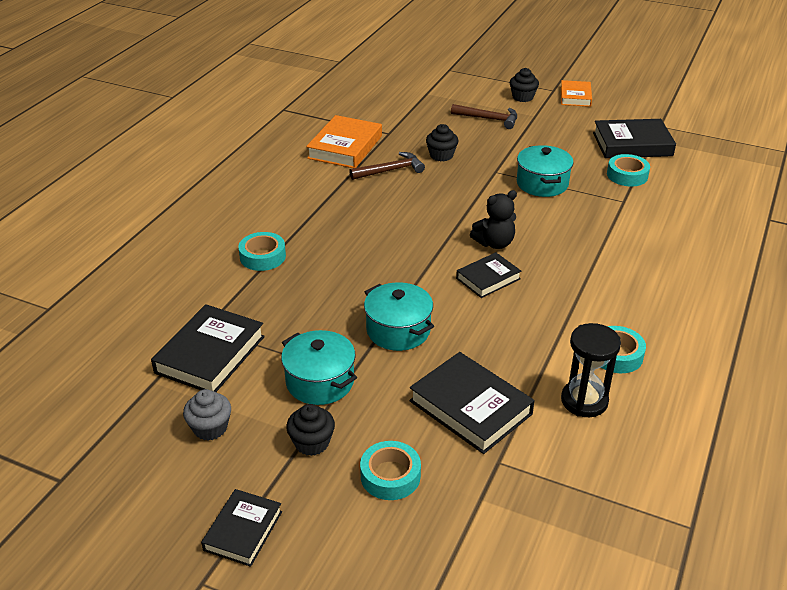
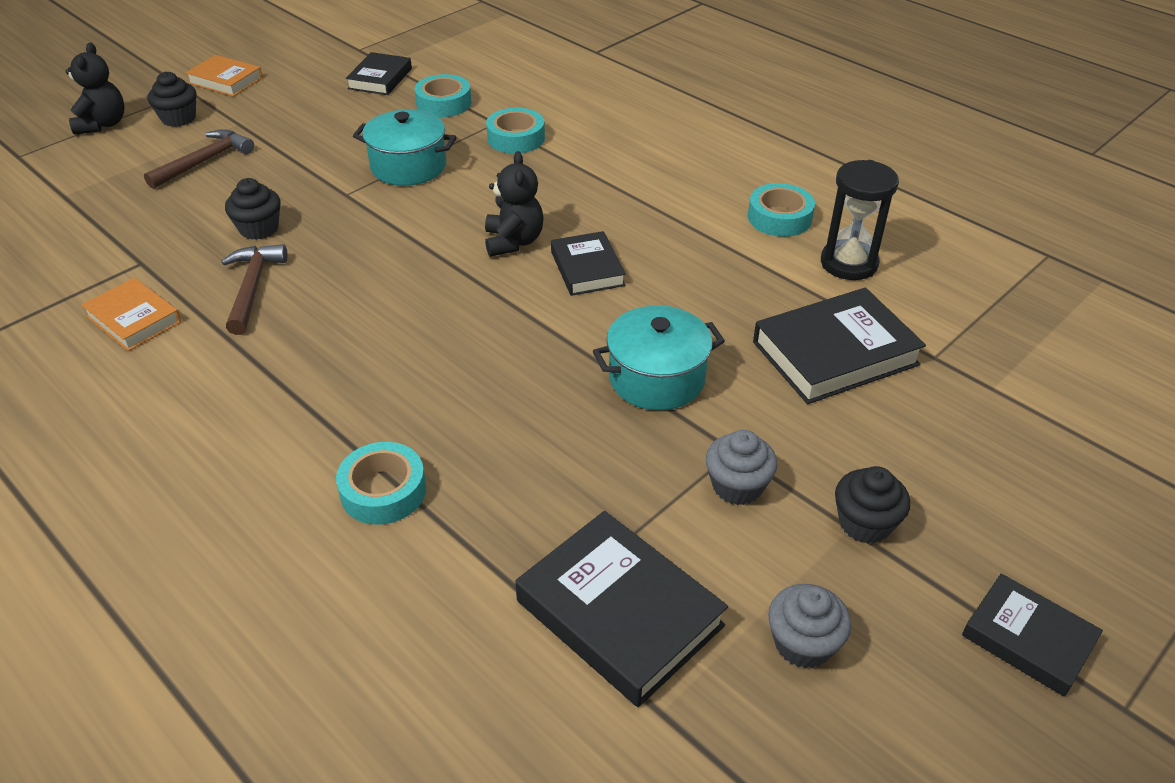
camera: 70 degrees left, 5 degrees up
(320, 381) = (737, 486): turquoise pot -> grey cupcake
(345, 147) = (134, 319): orange book -> orange book, size x0.62
(390, 476) = (943, 457): turquoise tape -> turquoise tape (516, 138)
(496, 79) = (103, 124): none -> black teddy bear
(632, 144) = (380, 78): black book -> black book, size x0.62

